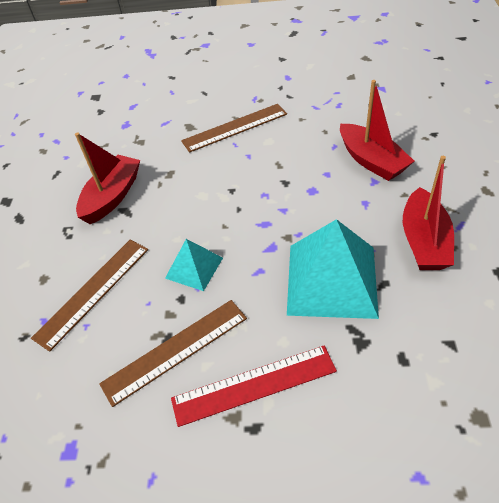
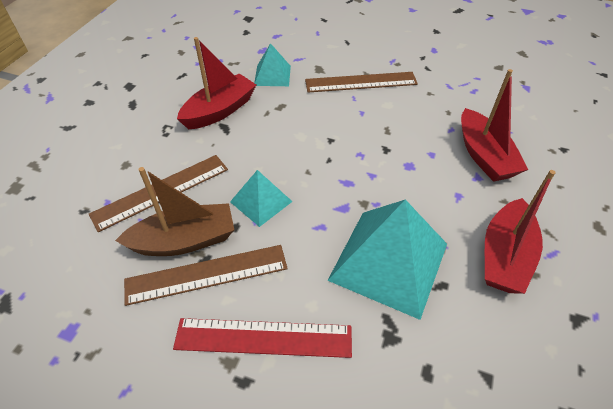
camera: 15 degrees right, 0 degrees up
(139, 328) = (184, 240): none -> brown boat
(147, 146) = (272, 75): none -> turquoise pyramid

